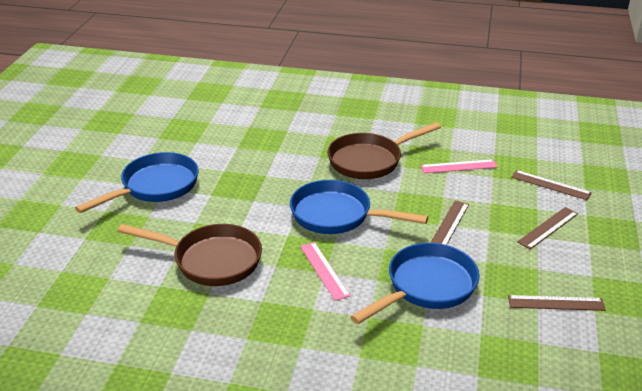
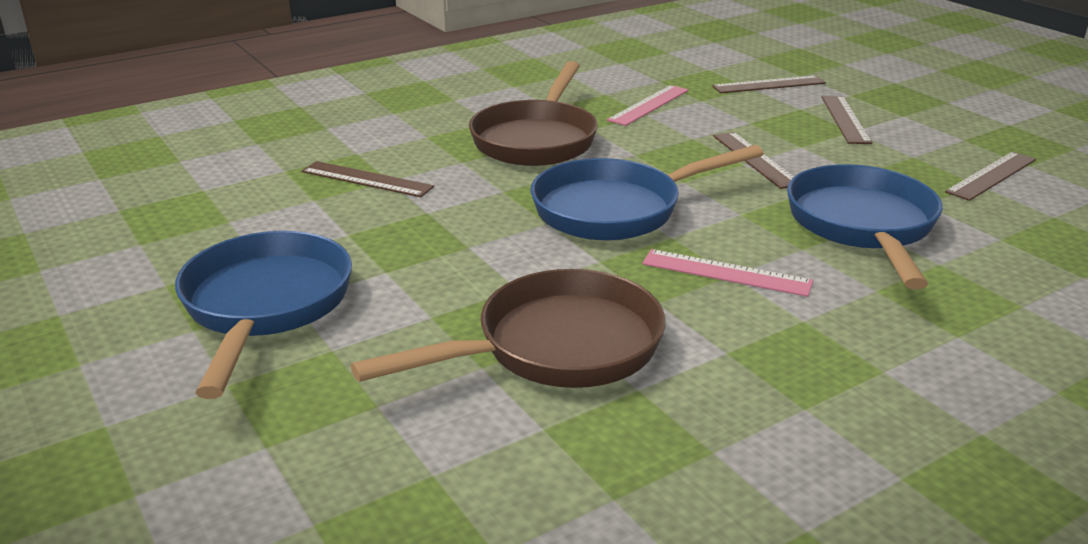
camera: 45 degrees left, 5 degrees down
(269, 147) = (366, 179): none -> brown ruler

